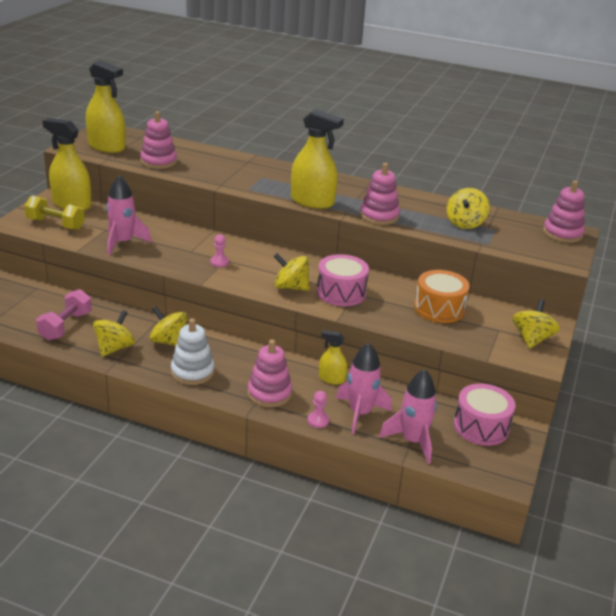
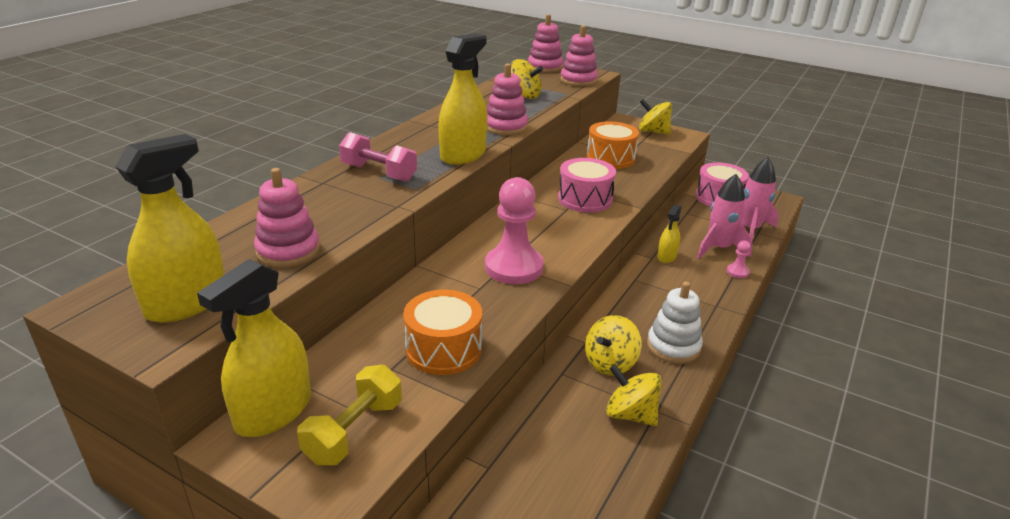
camera: 80 degrees left, 0 degrees up
(66, 326) = (576, 470): pink dumbbell -> pink dumbbell (379, 173)
(123, 242) = (443, 349): pink rocket -> orange drum
(219, 262) = (514, 267): pink pawn -> pink pawn, size x2.32
(269, 393) = (701, 296): pink stacking toy -> pink stacking toy (578, 80)
(291, 287) = (575, 225): yellow spinning top -> none

